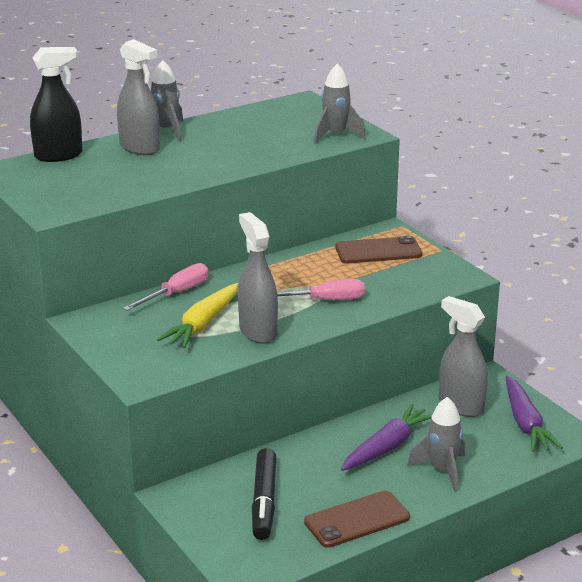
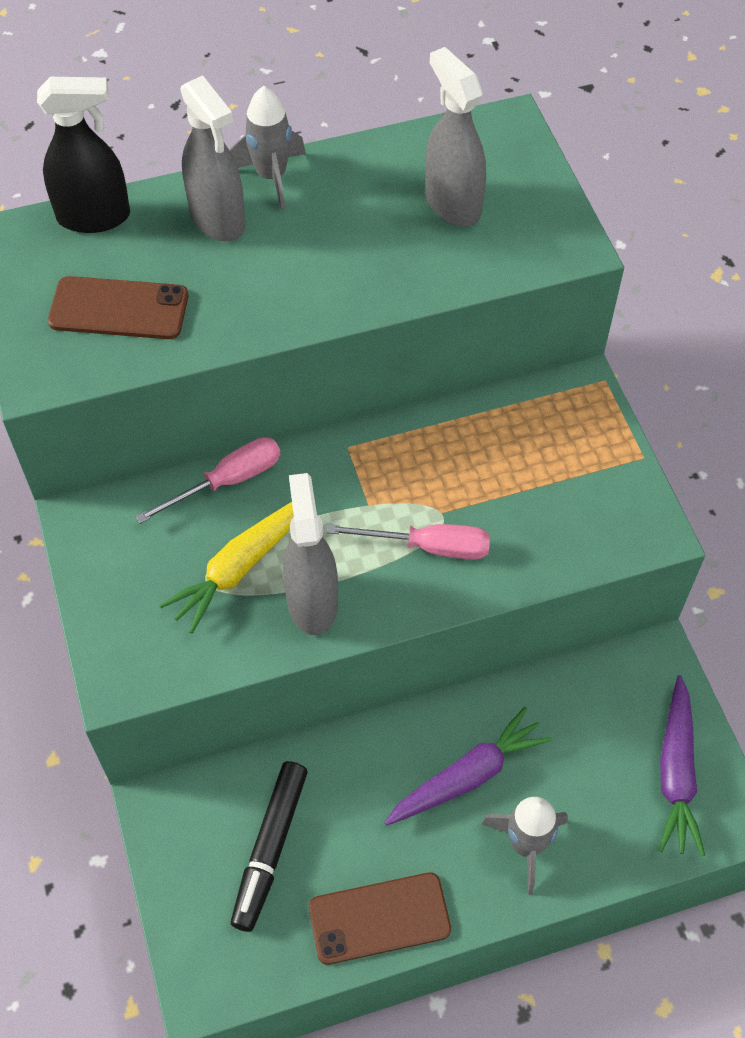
camera: 15 degrees right, 30 degrees up
(335, 135) = (526, 239): grey rocket -> none
(378, 251) = (548, 439): brown phone -> brown phone (119, 309)
(460, 406) = (597, 712): grey spray bottle -> grey spray bottle (452, 204)

